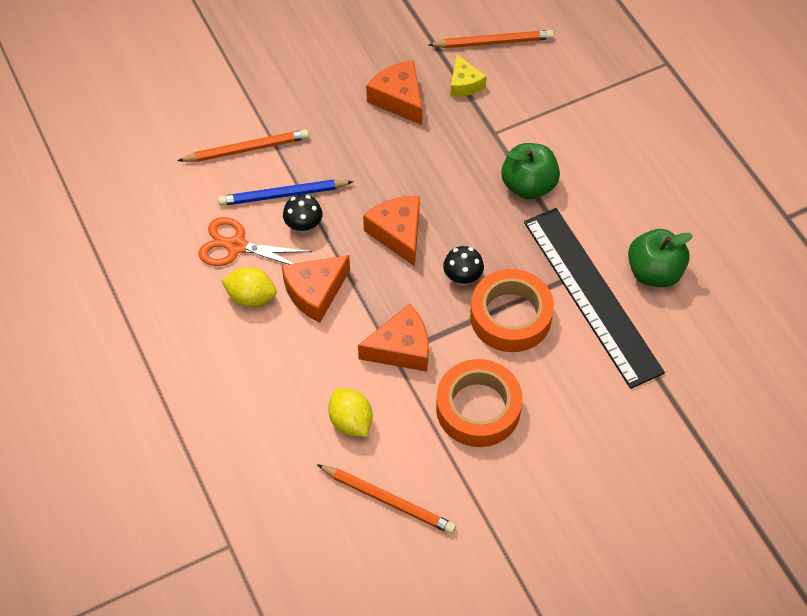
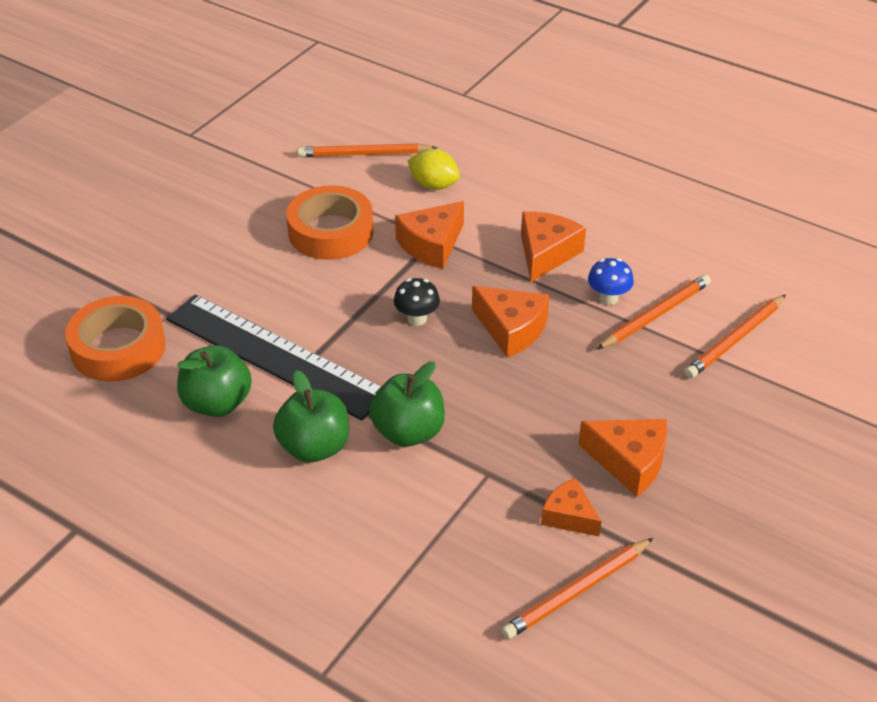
camera: 150 degrees right, 15 degrees down
(236, 246) = (652, 258): orange scissors -> none
(251, 297) = (598, 229): yellow lemon -> none
(283, 195) = (655, 315): blue pencil -> orange pencil
(304, 226) = (608, 298): black mushroom -> blue mushroom
(464, 84) = (569, 516): yellow cheese -> orange cheese
(510, 316) = (346, 307): orange tape -> orange tape (118, 348)
(600, 204) = (314, 447): none -> green apple

